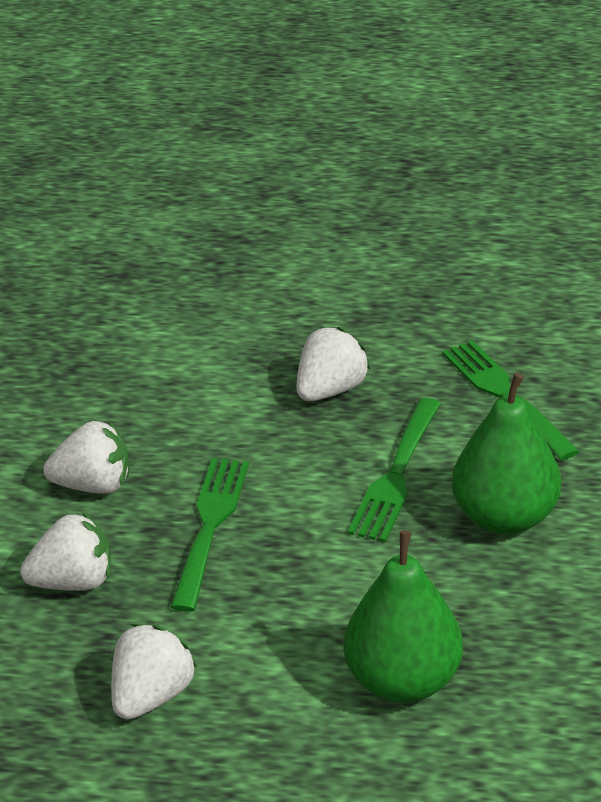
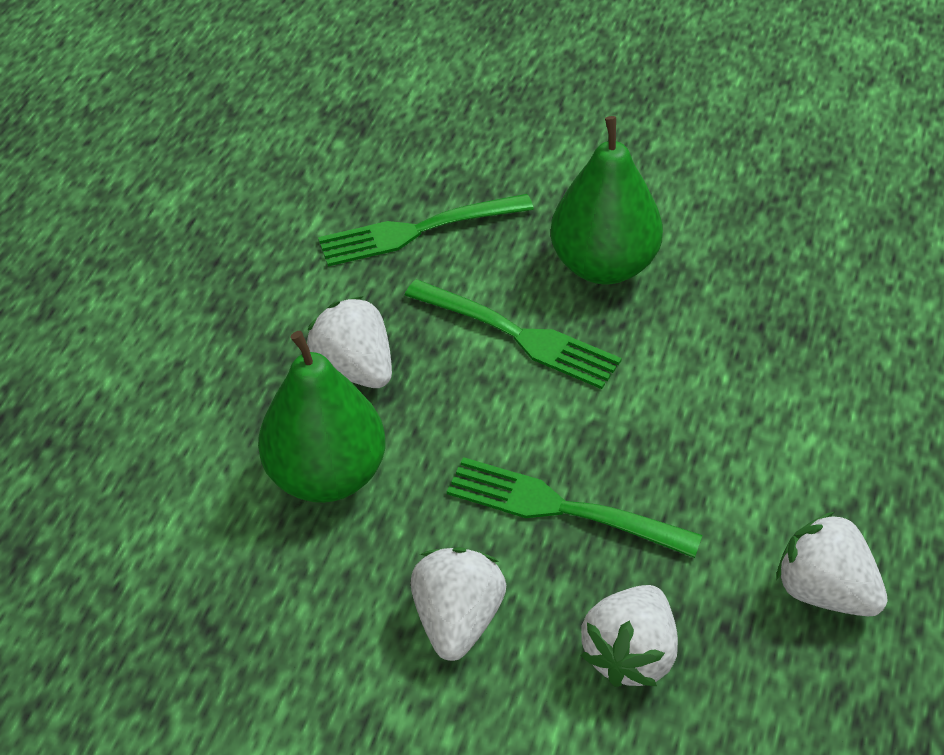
camera: 80 degrees left, 10 degrees up
(74, 581) = (630, 654): white strawberry -> white strawberry turned 150 degrees counterclockwise
(403, 680) = (820, 378): green pear -> green pear (327, 475)

